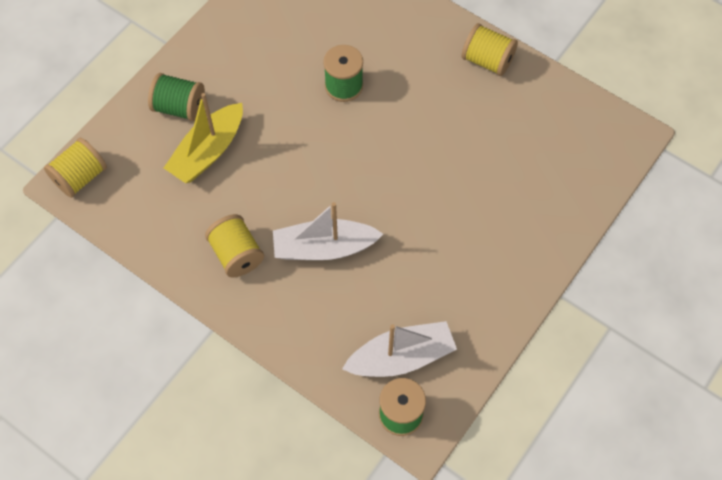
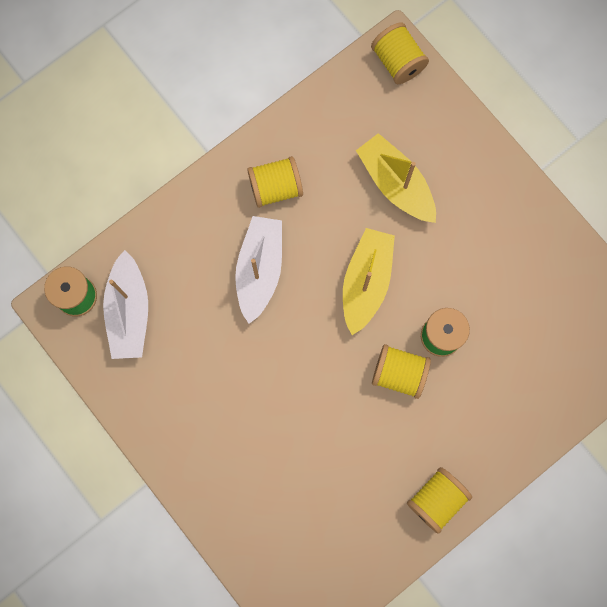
camera: 105 degrees right, 15 degrees up
(179, 107) = (455, 166): green spool -> none
(311, 155) = (366, 282): none -> yellow boat
(388, 111) = (399, 373): none -> yellow spool

